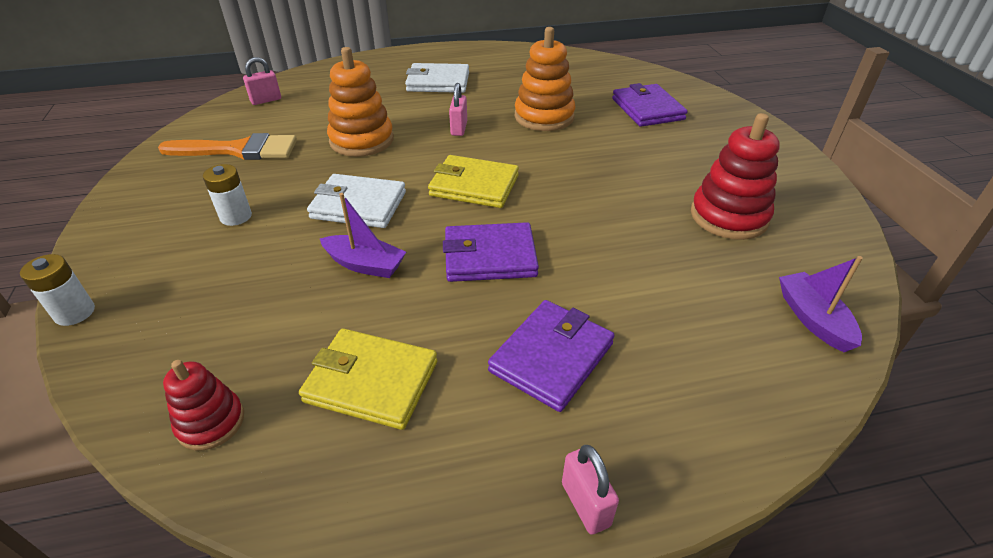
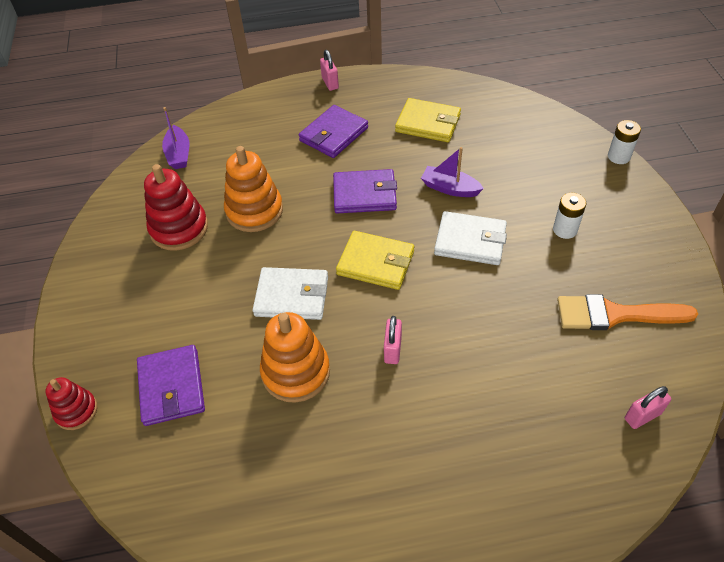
camera: 175 degrees left, 10 degrees up
(211, 422) = (500, 107): red stacking toy -> red stacking toy (76, 411)
(362, 140) = (493, 329): orange stacking toy -> orange stacking toy (254, 211)
(438, 82) = (426, 463): white wallet -> white wallet (292, 296)

